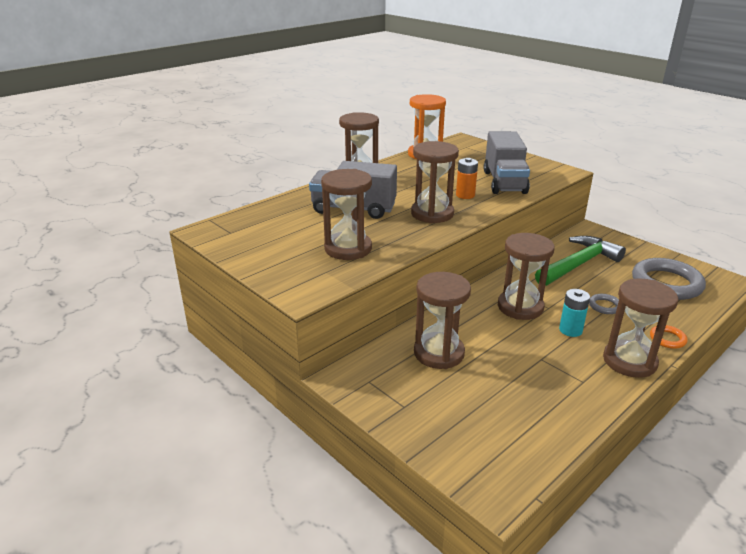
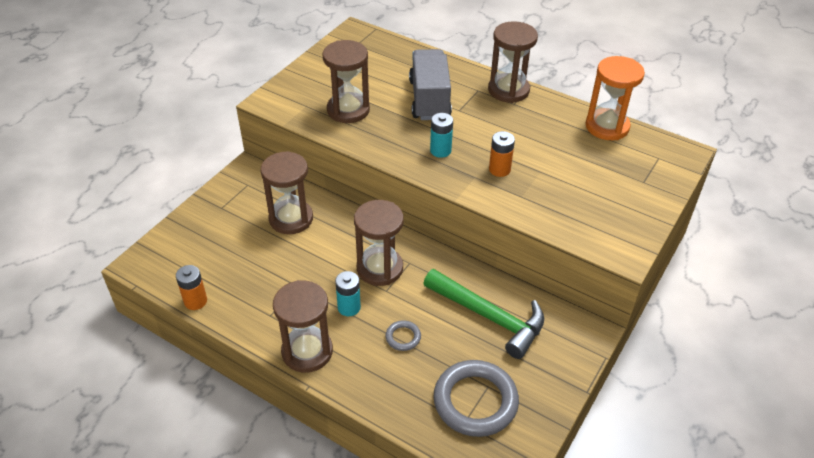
camera: 75 degrees right, 15 degrees up
(432, 214) = (440, 150): brown hourglass -> turquoise battery
(504, 182) = (554, 198): grey truck -> none
(564, 439) = (195, 301): none -> orange battery
(667, 339) = (353, 387): orange ring -> none

